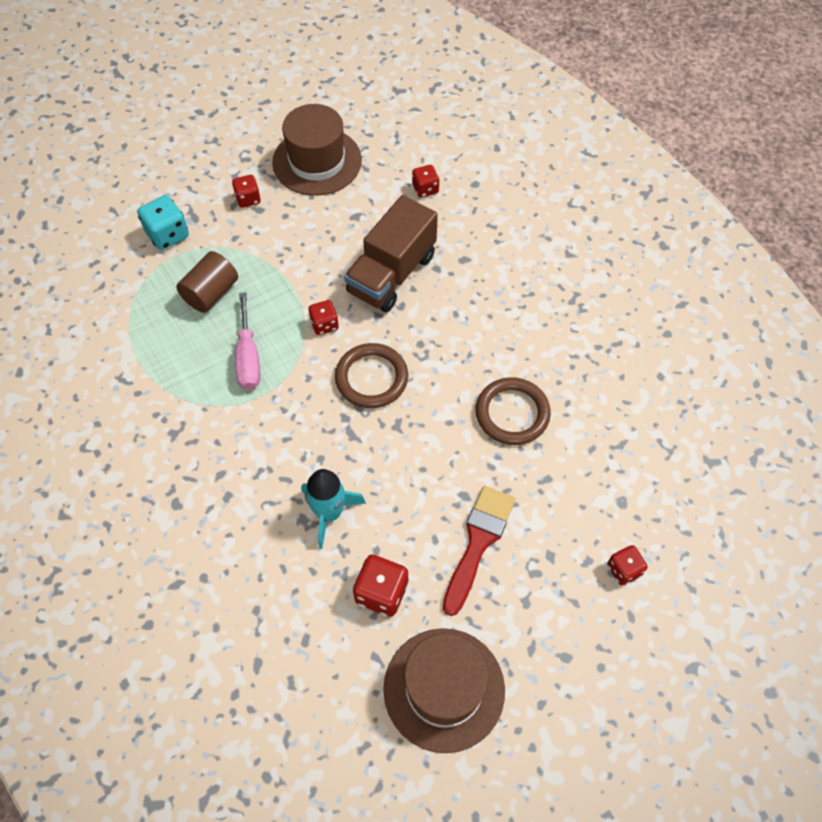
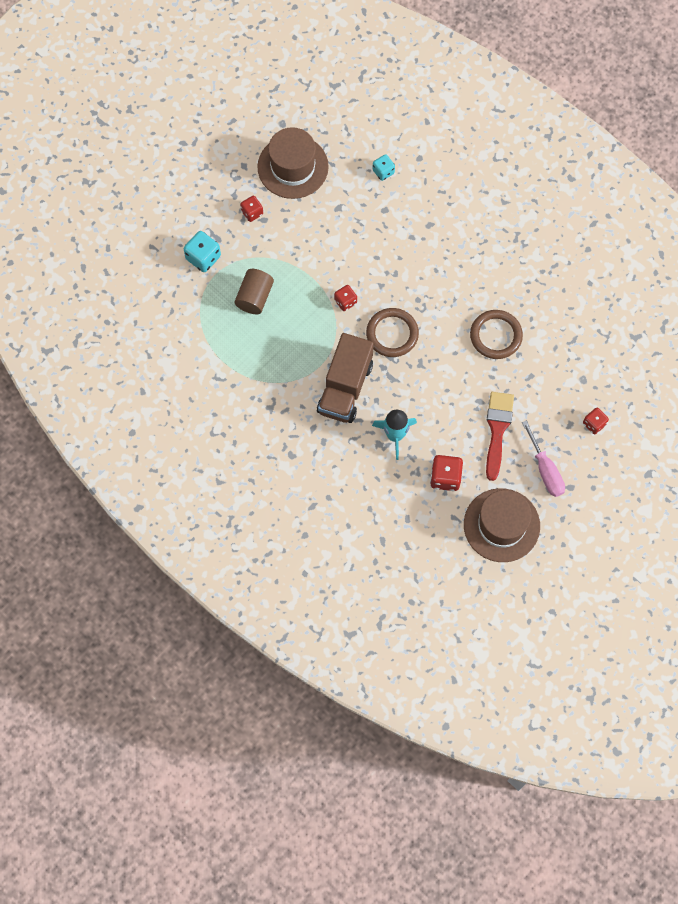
camera: 15 degrees left, 10 degrees up
(248, 357) = (300, 340): pink screwdriver -> pink screwdriver (545, 470)
(392, 274) = (380, 250): brown truck -> brown truck (345, 388)
(425, 189) = (383, 172): red dice -> turquoise dice

